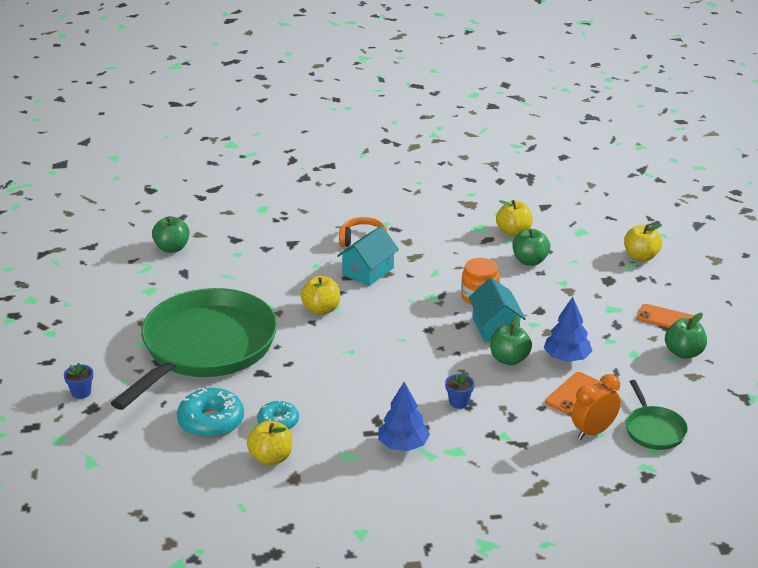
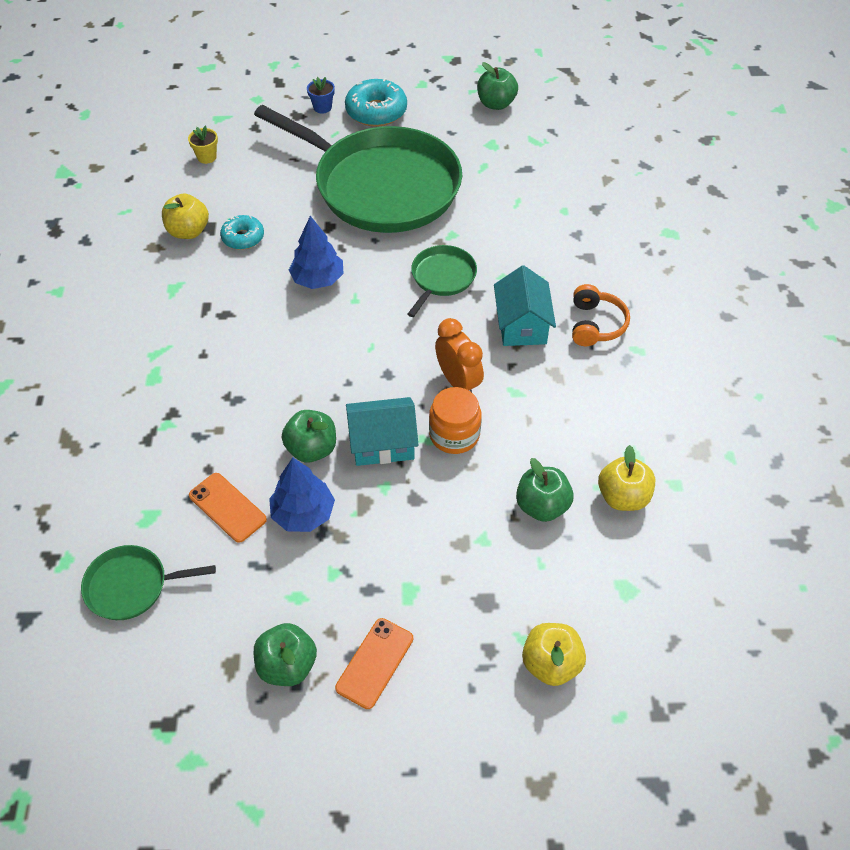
camera: 95 degrees right, 20 degrees up
(157, 462) = (207, 157): none -> yellow flower pot
(172, 248) = (576, 159): green apple -> green apple (496, 104)
(211, 422) = (256, 191): turquoise donut -> turquoise donut (376, 111)
(321, 309) = (442, 278): yellow apple -> green pan
(368, 271) = (522, 325): turquoise house -> turquoise house turned 45 degrees clockwise
(403, 445) = (177, 333): blue tree -> blue tree (318, 279)
(459, 402) = (238, 388): blue flower pot -> none
(593, 431) = (147, 516): orange clock -> orange clock (458, 382)

